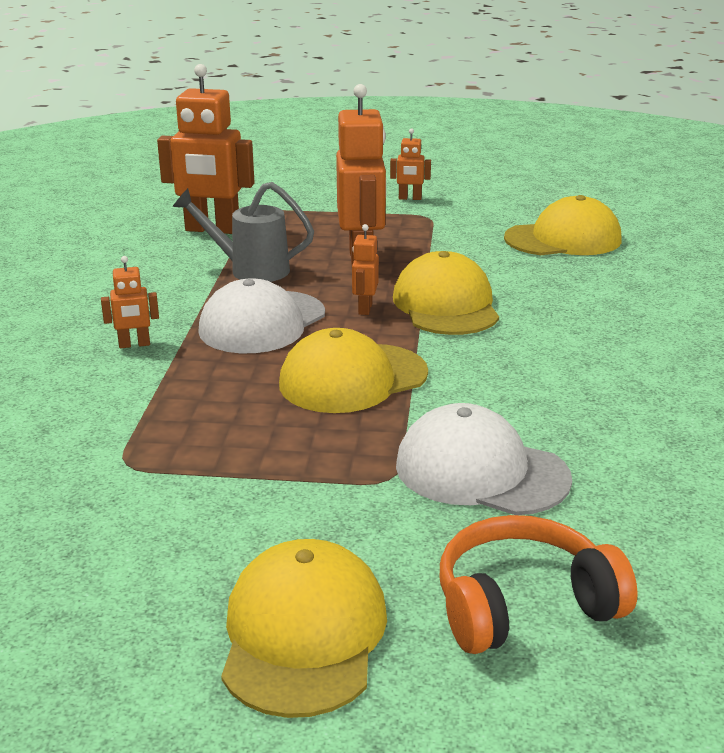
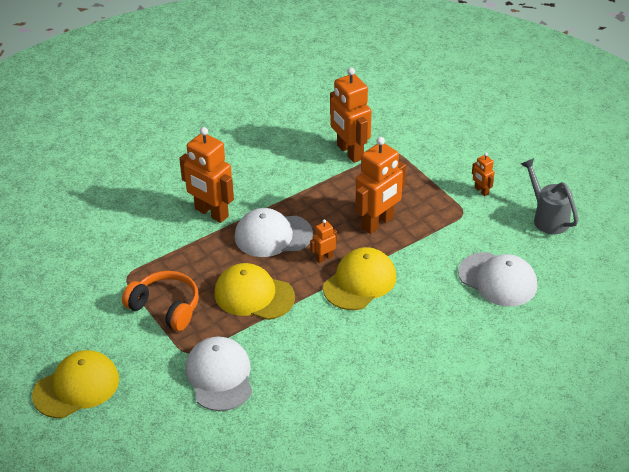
camera: 50 degrees right, 15 degrees up
(134, 345) = (211, 213): orange robot -> orange robot, size x2.14
(250, 270) = (320, 196): grey watering can -> grey watering can (547, 218)
(523, 605) = (142, 434): orange headphones -> orange headphones (165, 307)
(563, 239) = (498, 279): yellow cap -> white cap

